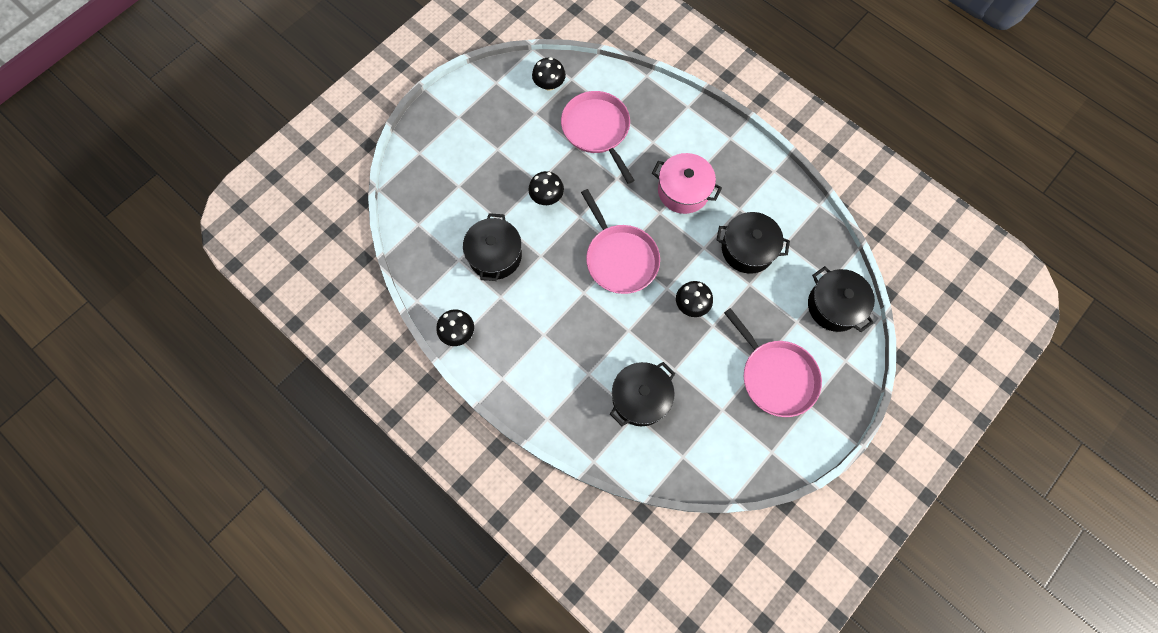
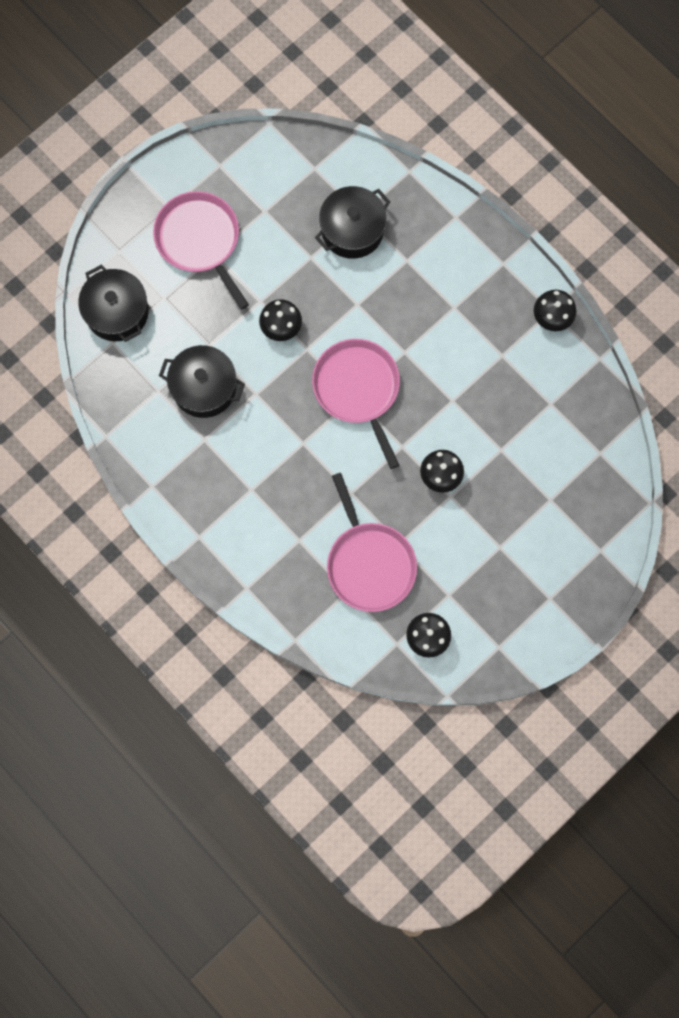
camera: 175 degrees left, 5 degrees up
(495, 255) = (507, 405): black pot -> none
(683, 191) = (270, 469): pink pot -> none

